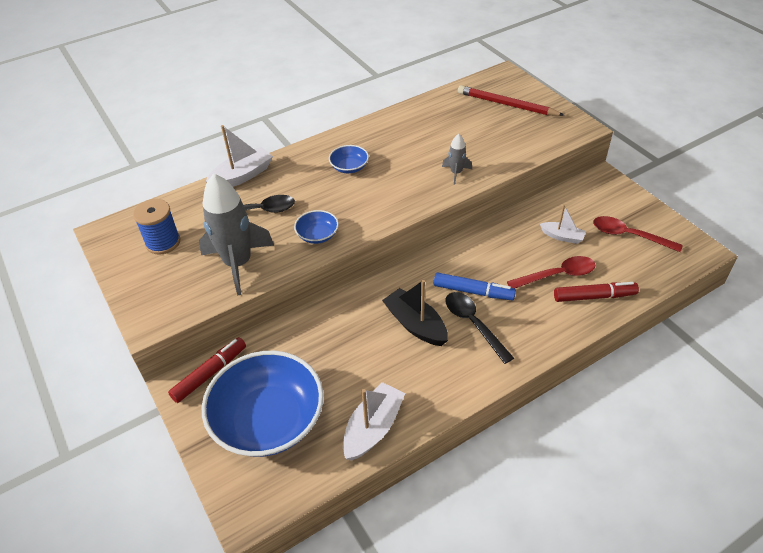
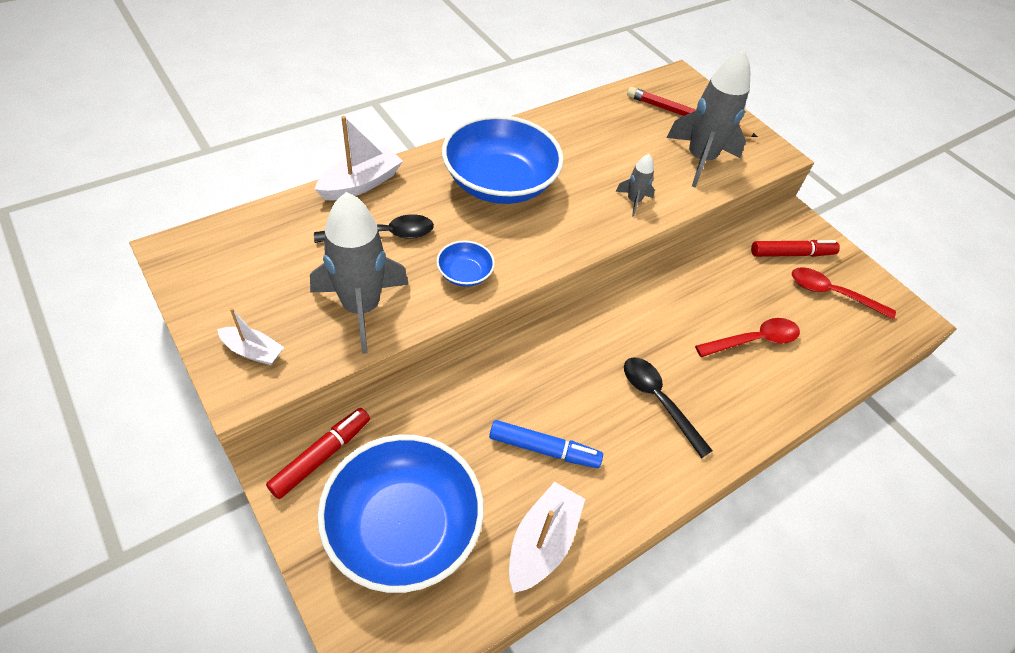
camera: 10 degrees left, 5 degrees up
(163, 242) = (257, 270): blue spool -> none
(349, 167) = (499, 182): blue bowl -> blue bowl, size x2.31
(415, 324) = (587, 398): black boat -> none
(473, 292) = (655, 357): blue marker -> blue marker (544, 449)
(514, 137) = (700, 159): none -> grey rocket
(562, 236) = (755, 290): white boat -> white boat (253, 351)
(594, 296) = (799, 371): red marker -> red marker (791, 254)

